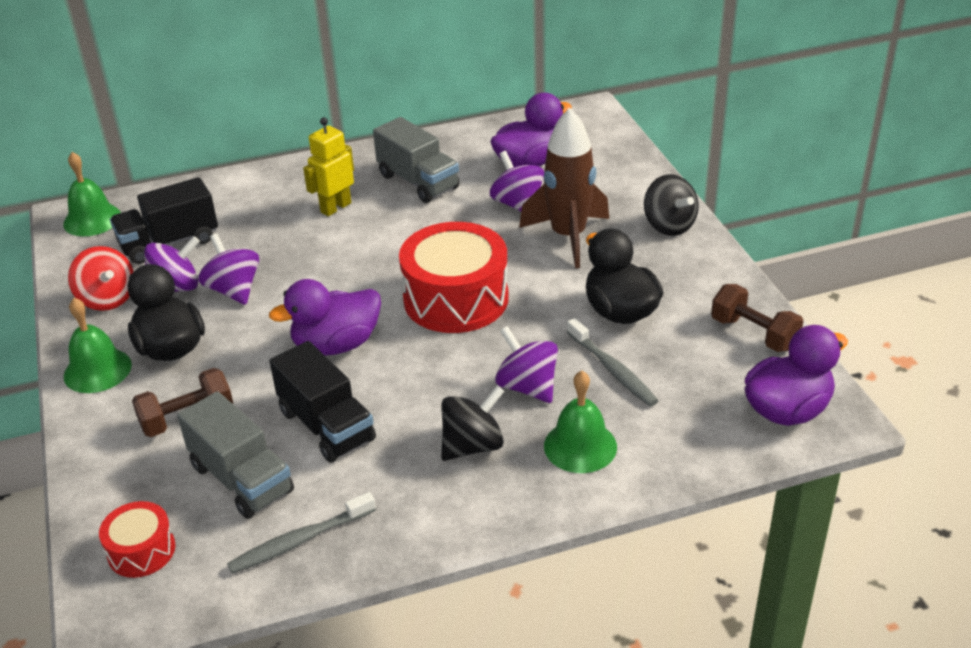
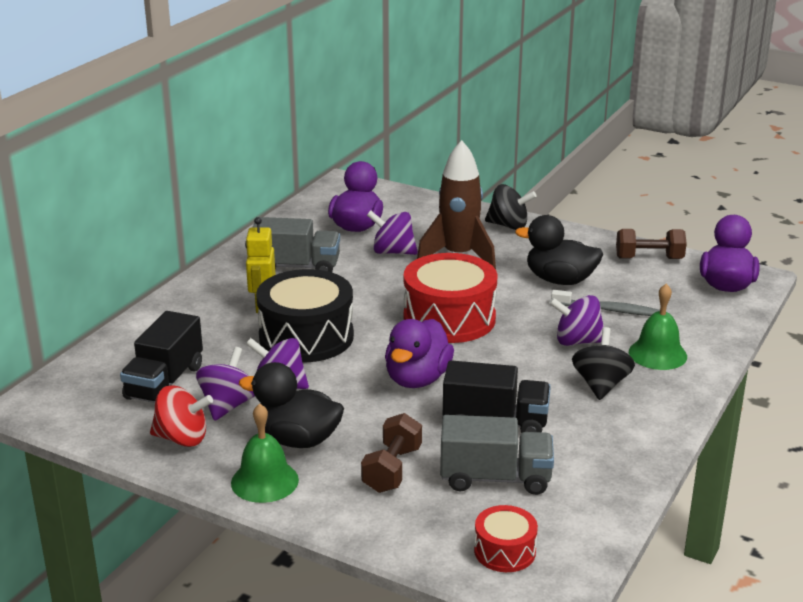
camera: 45 degrees left, 10 degrees down
(92, 219) = (59, 399): green bell -> none
(300, 541) = (592, 485): grey toothbrush -> none
(320, 255) = (306, 337): none -> black drum

